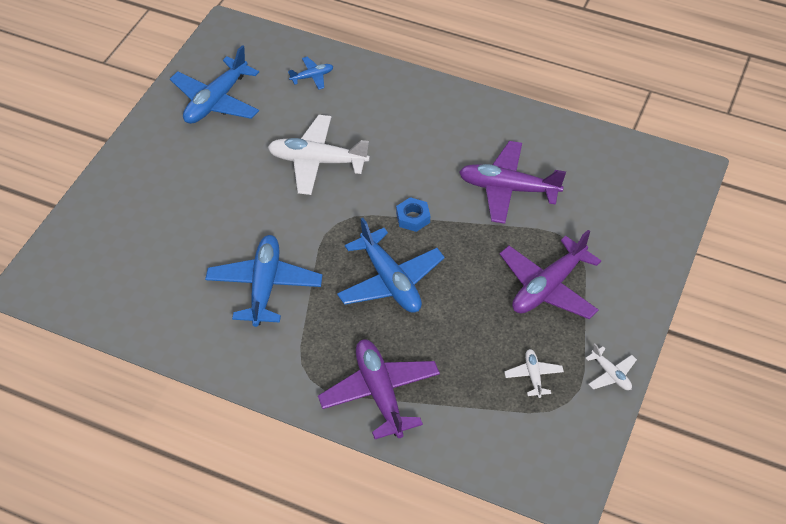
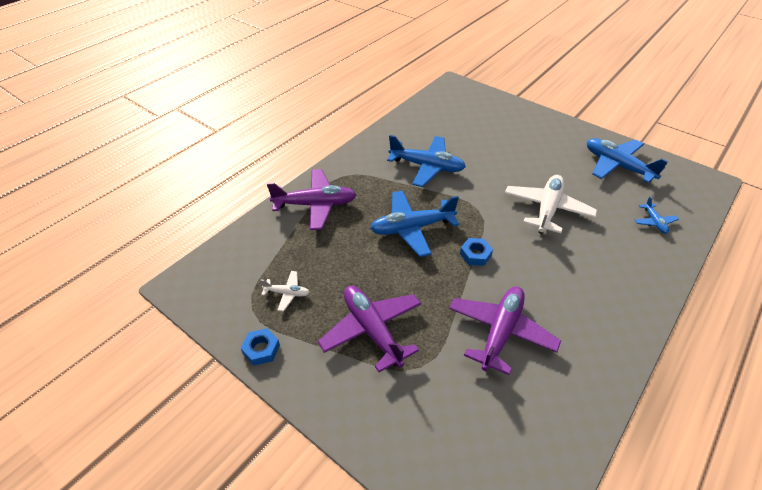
camera: 105 degrees right, 5 degrees down
(611, 374) = (261, 349): white plane -> blue nut

